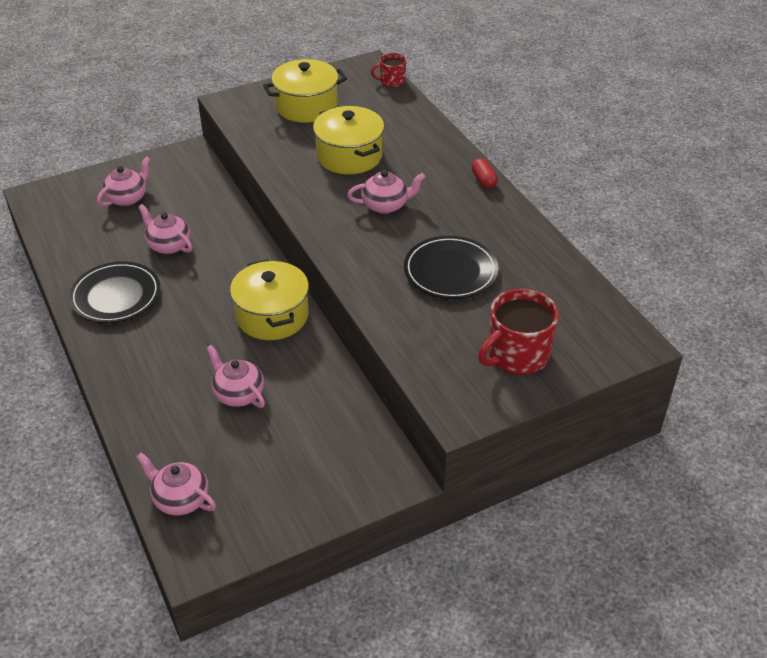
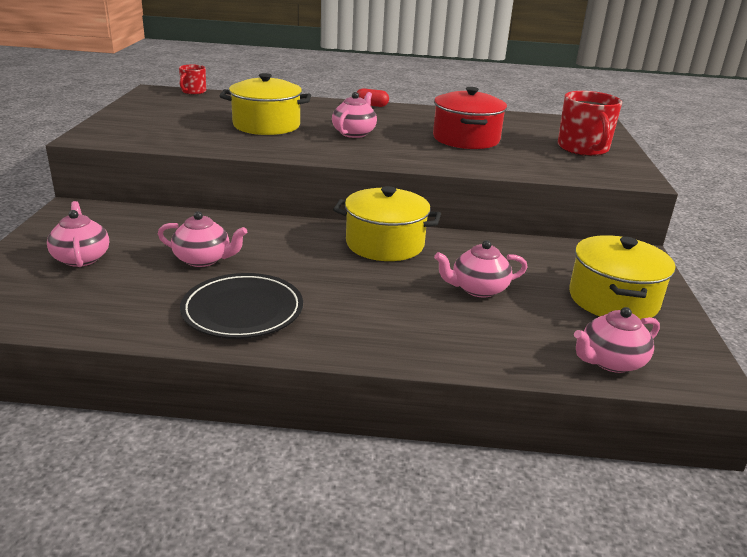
camera: 60 degrees left, 15 degrees down
(168, 245) = (203, 259): pink teapot -> pink teapot turned 150 degrees counterclockwise
(306, 106) = (164, 118): yellow pot -> yellow pot (613, 299)
(450, 271) = (466, 139): black plate -> red pot

